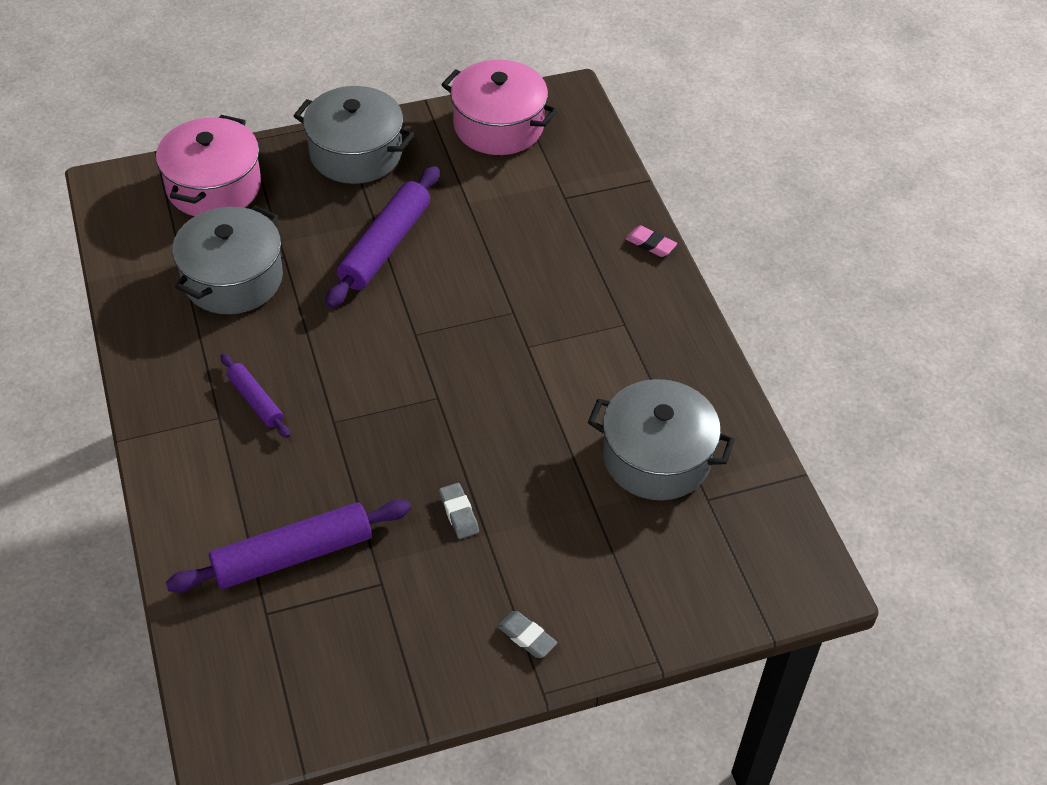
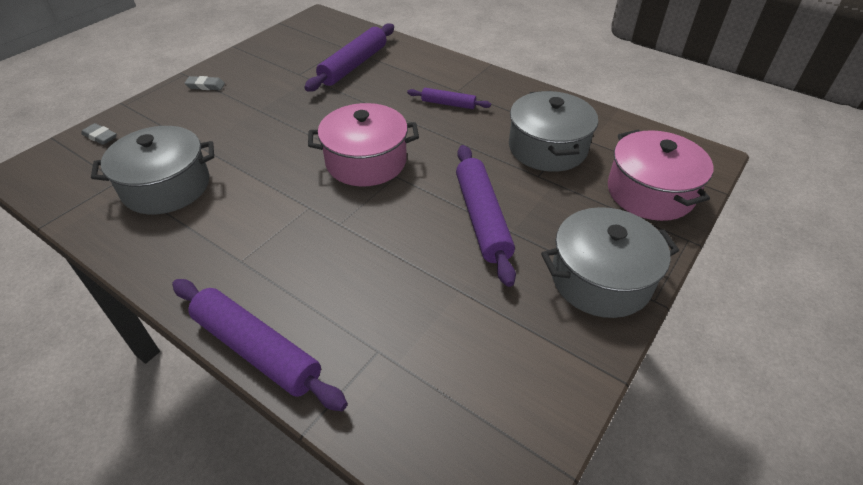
camera: 145 degrees right, 5 degrees down
(459, 513) = (281, 110): grey eraser -> grey eraser (100, 137)
(498, 126) = (520, 398): pink pot -> pink pot (366, 161)
(650, 244) = (257, 349): pink eraser -> purple rolling pin

